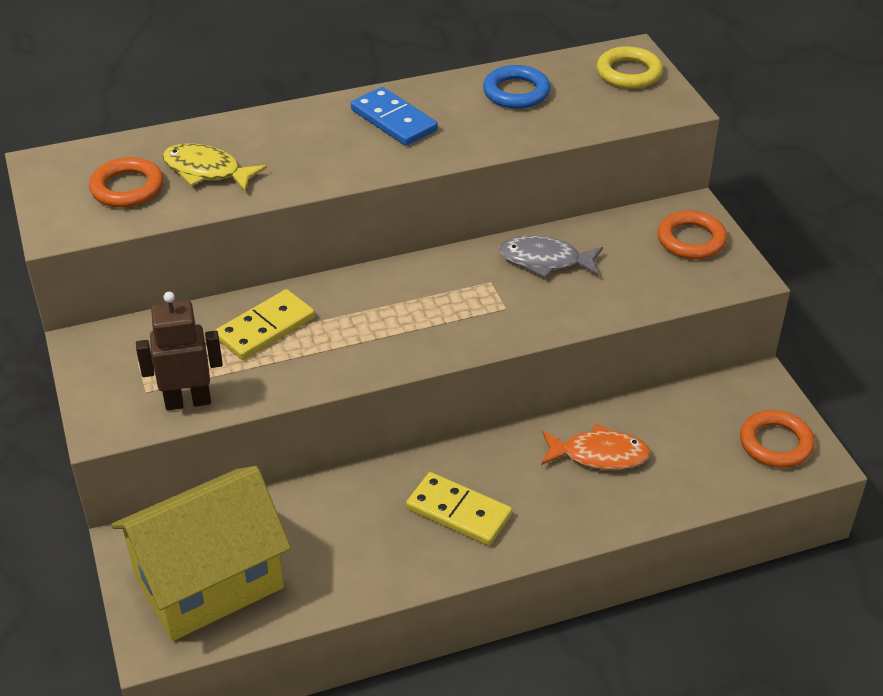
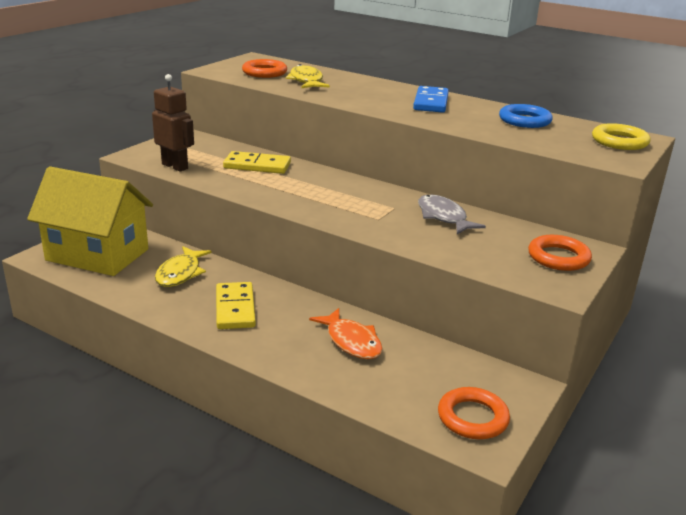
camera: 50 degrees right, 15 degrees down
(335, 523) = (180, 273): none -> yellow fish

